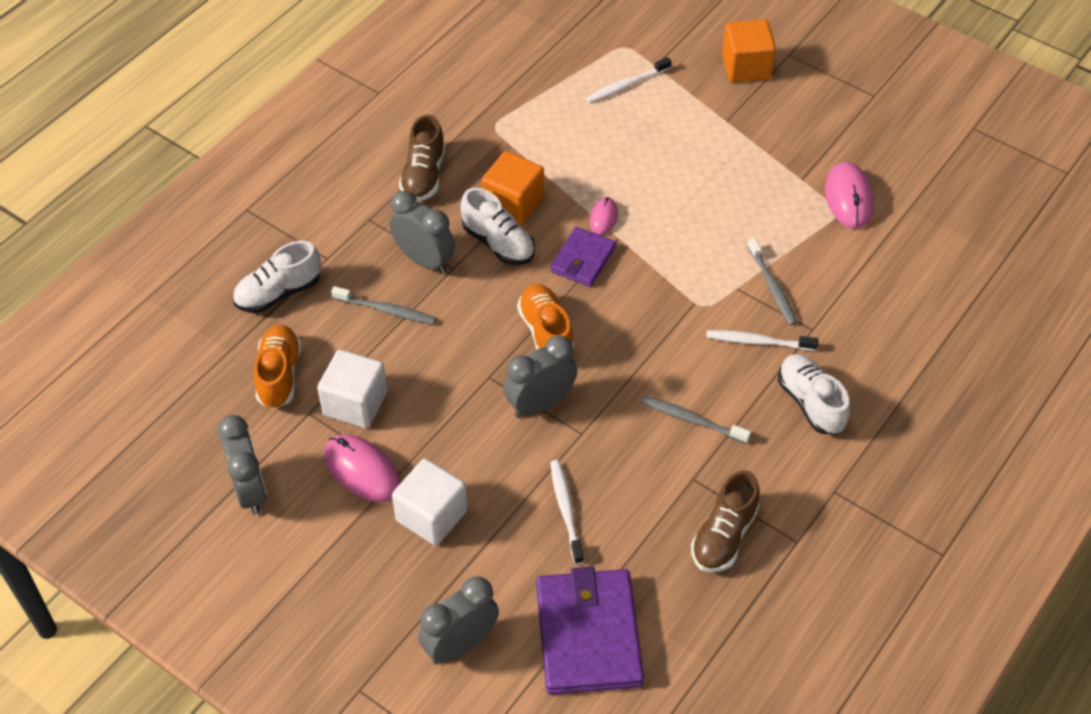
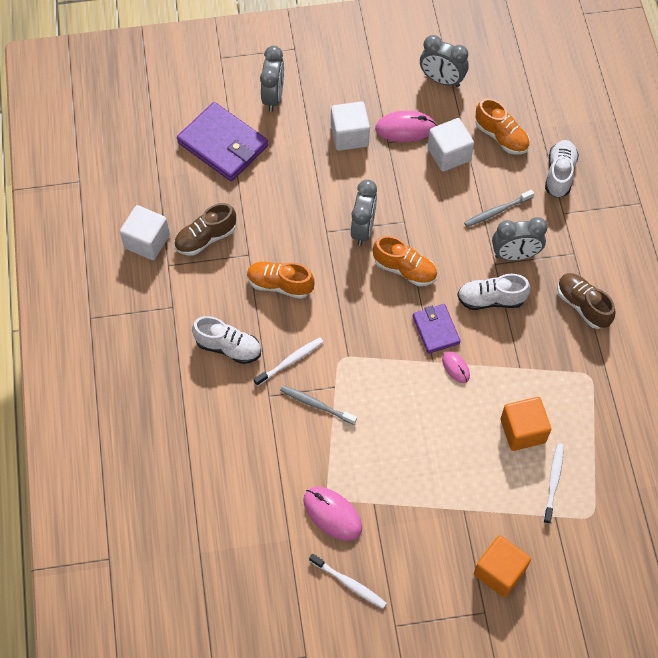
camera: 135 degrees right, 10 degrees up
(513, 204) = (513, 331): orange cube -> orange cube (523, 431)
(566, 510) = (292, 189): white toothbrush -> white toothbrush (349, 583)
(692, 420) = (280, 285): grey toothbrush -> orange shoe
(724, 536) = (205, 238): brown shoe -> brown shoe turned 105 degrees counterclockwise
(797, 589) = (147, 241): none -> white cube

